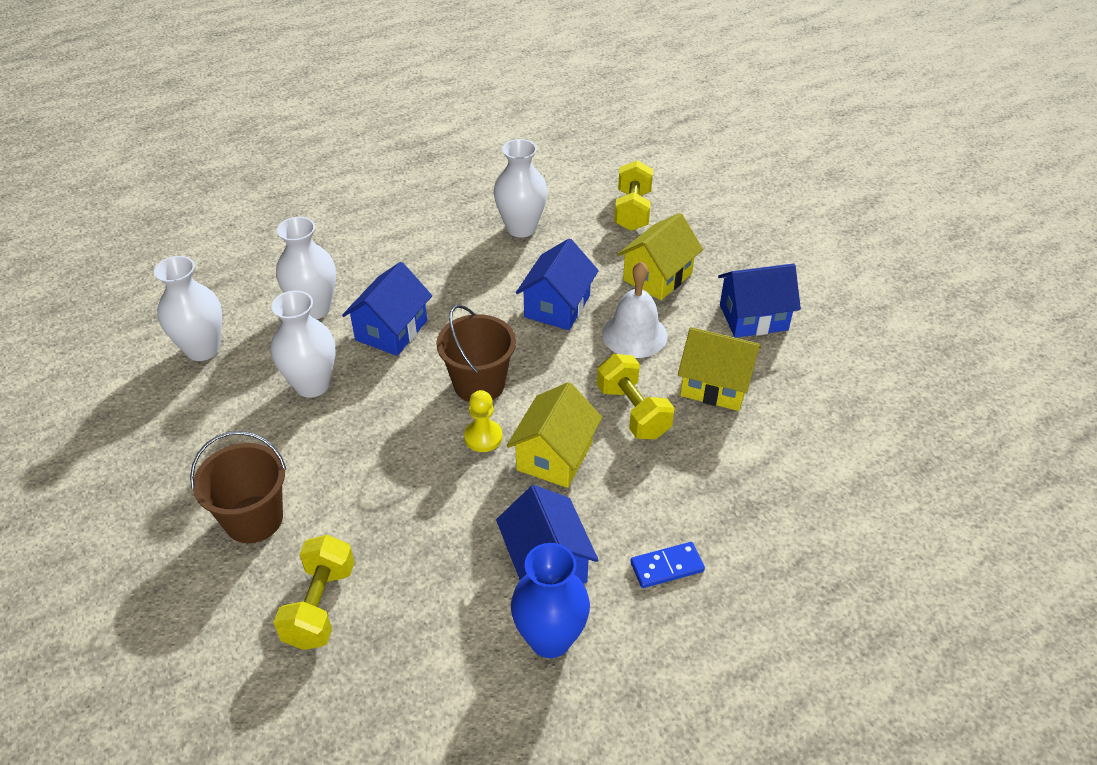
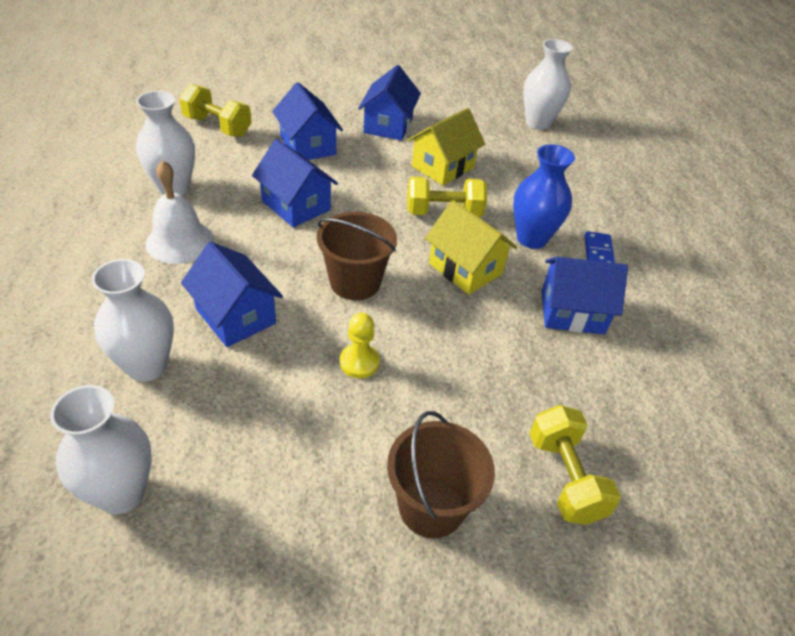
camera: 70 degrees left, 0 degrees up
(312, 385) = (266, 402): white vase -> white vase (538, 123)
(320, 606) = (565, 477): yellow dumbbell -> yellow dumbbell turned 45 degrees clockwise
(483, 437) = (420, 301): yellow pawn -> yellow pawn (359, 362)
(550, 639) = (644, 335): blue vase -> blue vase (531, 238)
(634, 334) = (362, 180): white bell -> white bell (179, 241)
(657, 277) = (307, 146): yellow house -> blue house

